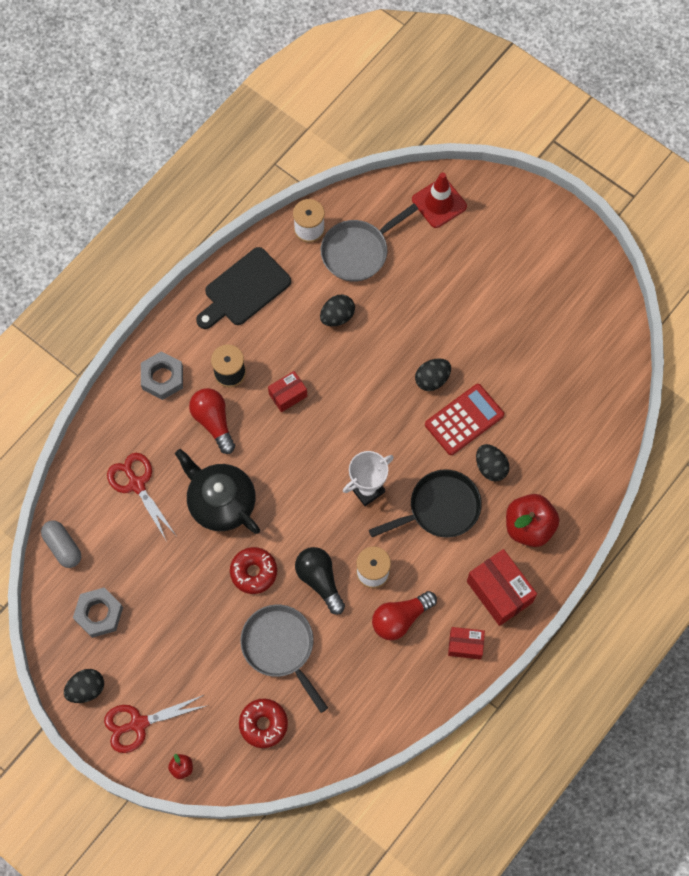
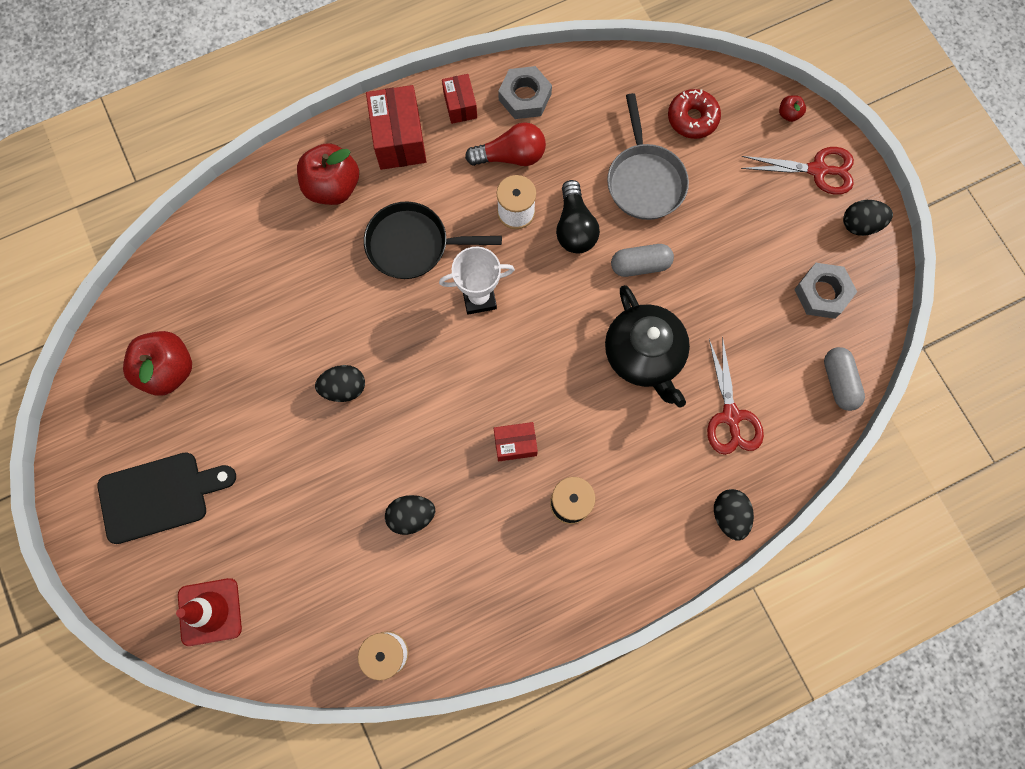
camera: 155 degrees left, 5 degrees up
(162, 378) = (652, 533): grey nut -> grey nut (525, 97)
(213, 422) = (614, 451): red light bulb -> none
(244, 289) = (506, 605): black cutting board -> black cutting board (159, 496)
(253, 572) = (640, 265): red donut -> grey capsule
(358, 251) = (343, 592): grey pan -> none
(464, 419) = (335, 327): red calculator -> none
(465, 645) = (460, 105): red box -> red box turned 45 degrees clockwise
(490, 467) = (336, 263): black egg -> black egg (729, 515)
(565, 336) = (168, 370): none -> red apple

